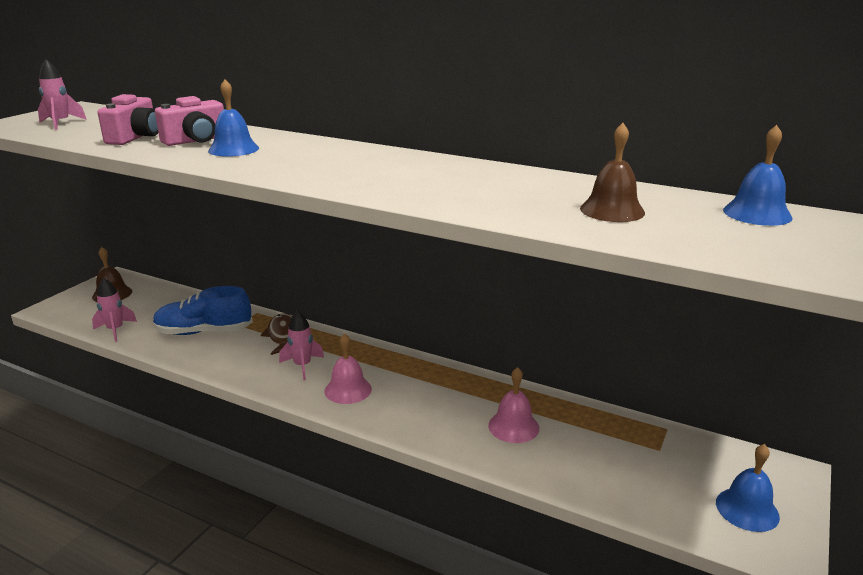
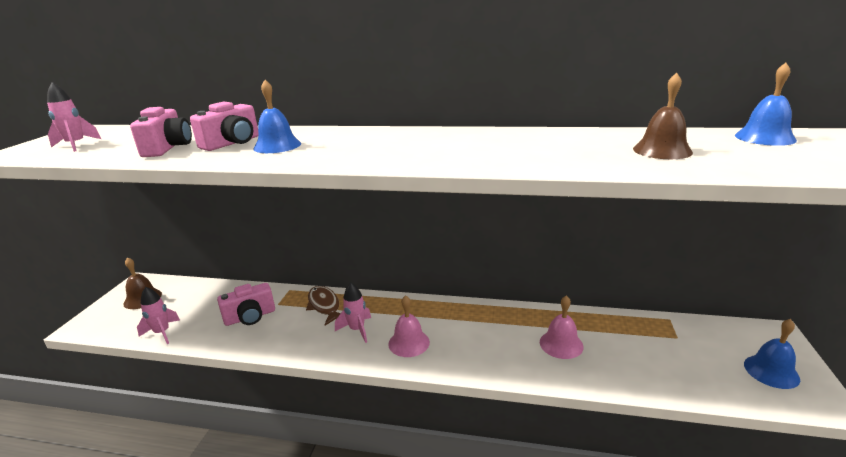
camera: 15 degrees left, 0 degrees up
(204, 332) = (250, 317): blue shoe -> pink camera

